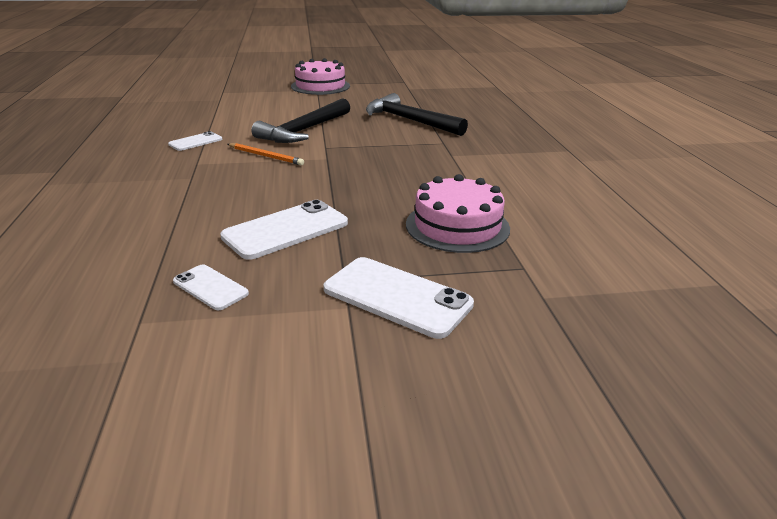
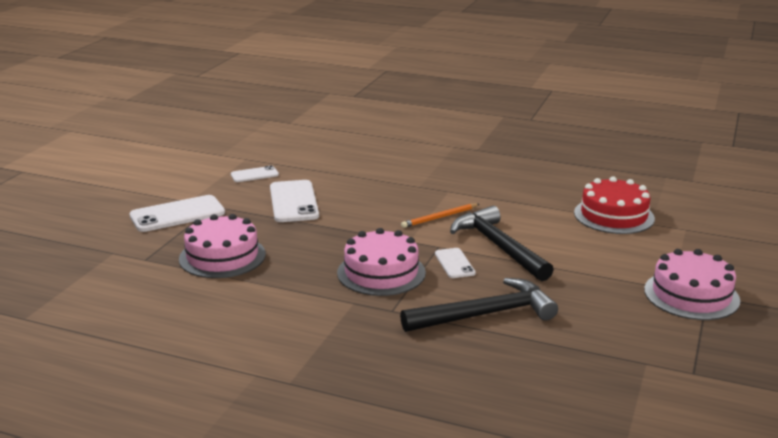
camera: 120 degrees right, 5 degrees down
(195, 142) = (504, 196): white phone -> white phone (454, 263)
(213, 108) = (614, 215): none -> red cake
(395, 156) = (381, 272): none -> pink cake

